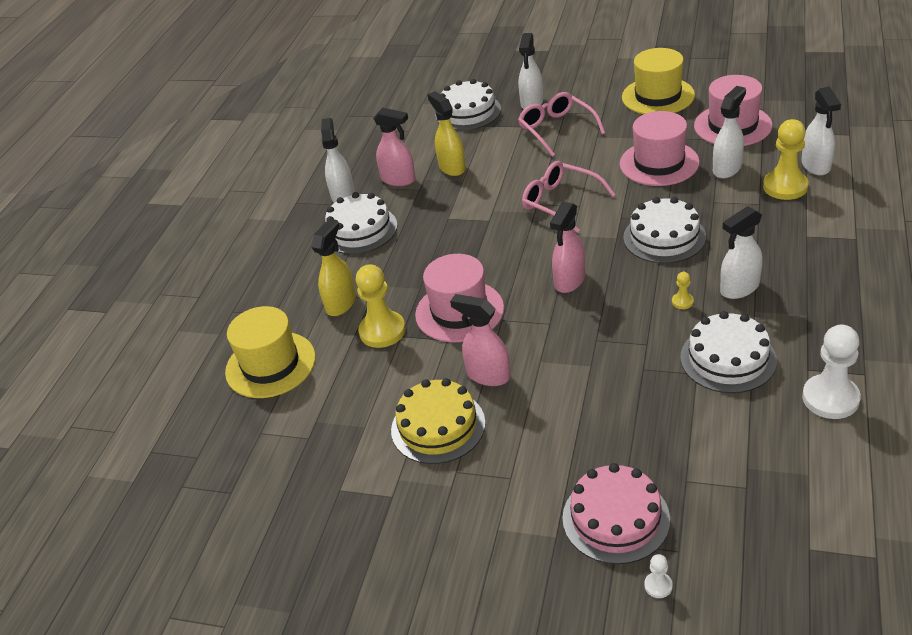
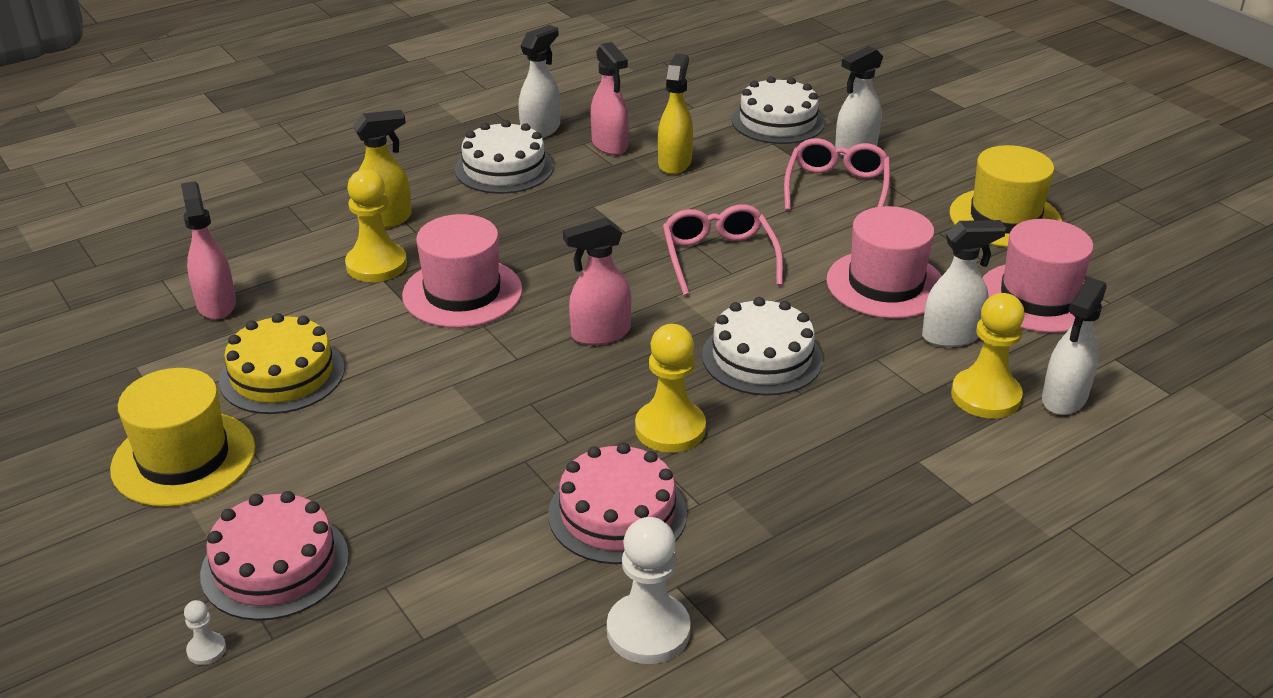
camera: 35 degrees right, 5 degrees down
(270, 364) = (255, 232): yellow hat -> yellow hat (183, 458)
(488, 375) = (390, 363): pink spray bottle -> pink spray bottle (216, 304)
(682, 302) = (670, 429): yellow pawn -> yellow pawn, size x2.24
(728, 359) = (617, 513): white cake -> pink cake
(739, 288) = (749, 458): white spray bottle -> none

